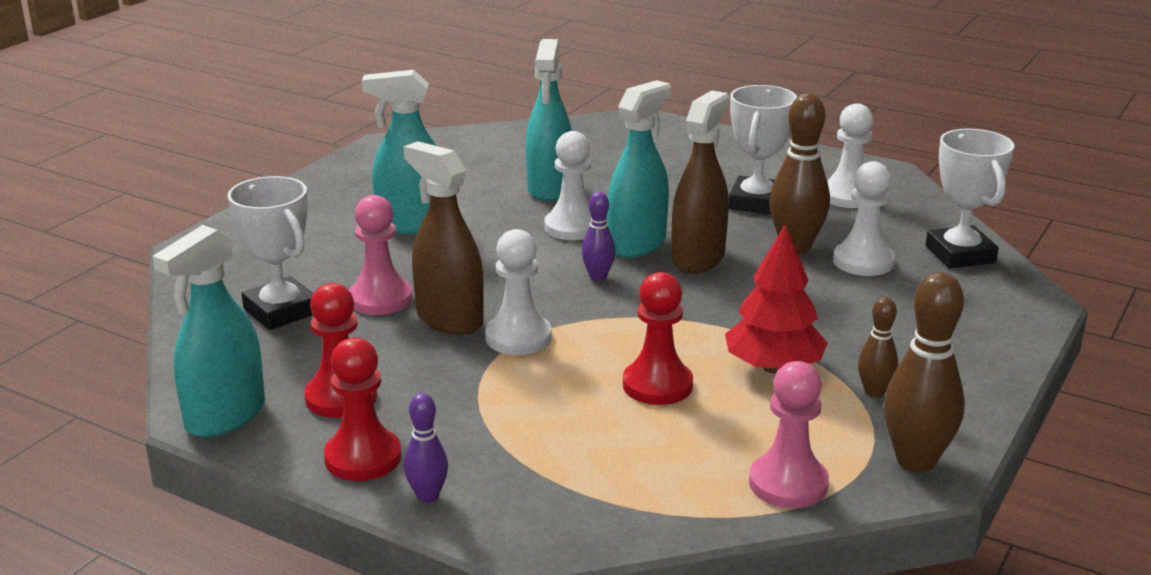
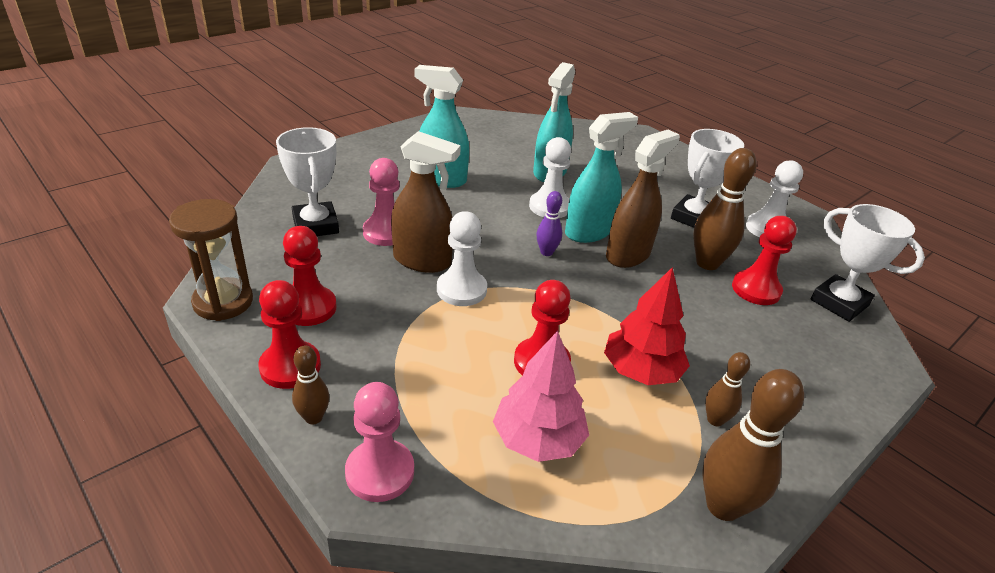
camera: 15 degrees right, 10 degrees up
(225, 416) = (223, 302): turquoise spray bottle -> brown hourglass
(427, 496) = (313, 417): purple bowling pin -> brown bowling pin
(449, 319) = (422, 261): brown spray bottle -> brown spray bottle turned 135 degrees clockwise
(695, 454) = (538, 439): none -> pink tree
(788, 484) = (600, 496): pink pawn -> pink pawn (380, 472)
(863, 261) = (756, 289): white pawn -> red pawn
(960, 254) = (839, 303): white trophy -> white trophy turned 45 degrees counterclockwise

